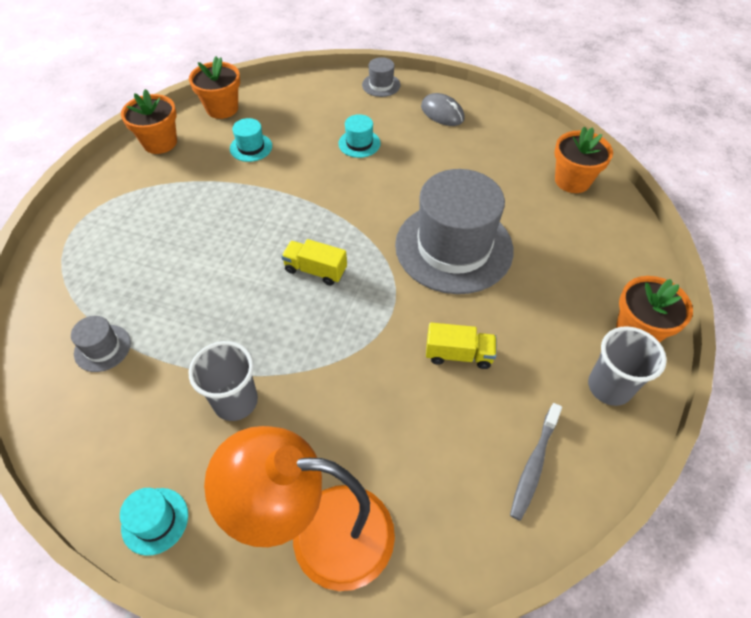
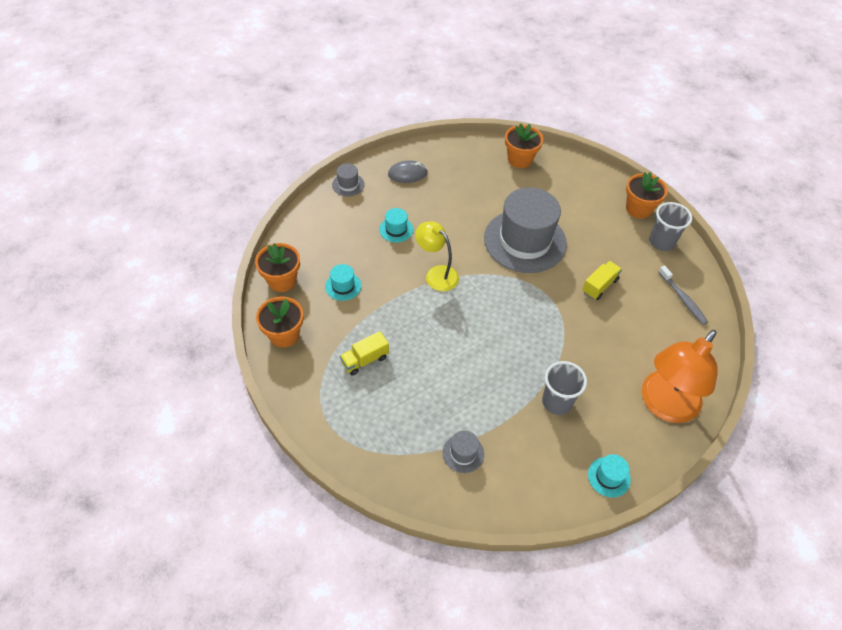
camera: 55 degrees left, 0 degrees up
(315, 270) = (488, 313): yellow truck -> yellow truck (365, 360)
(330, 202) = (436, 274): none -> yellow lamp

